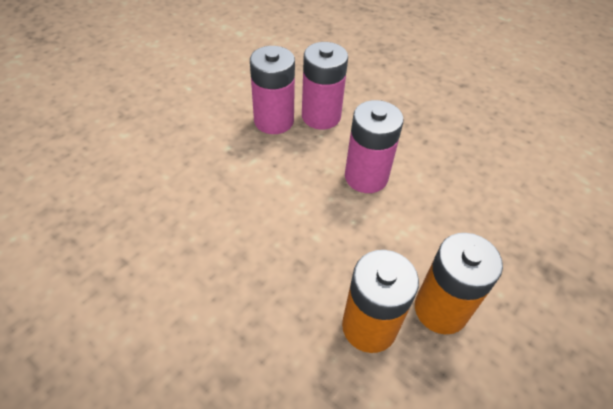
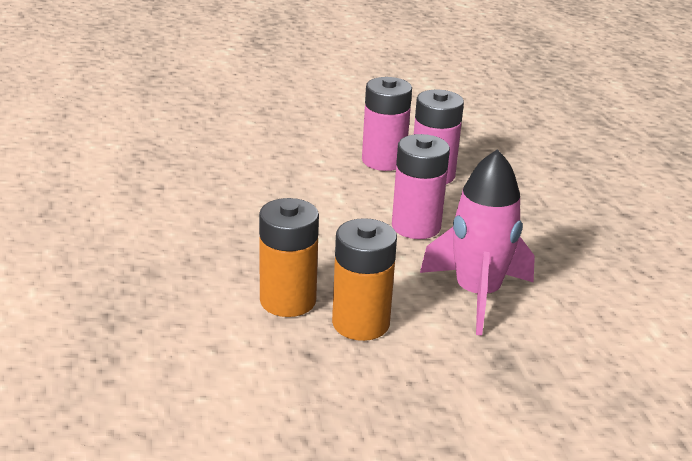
camera: 40 degrees right, 20 degrees down
(472, 220) = (477, 294): none -> pink rocket

